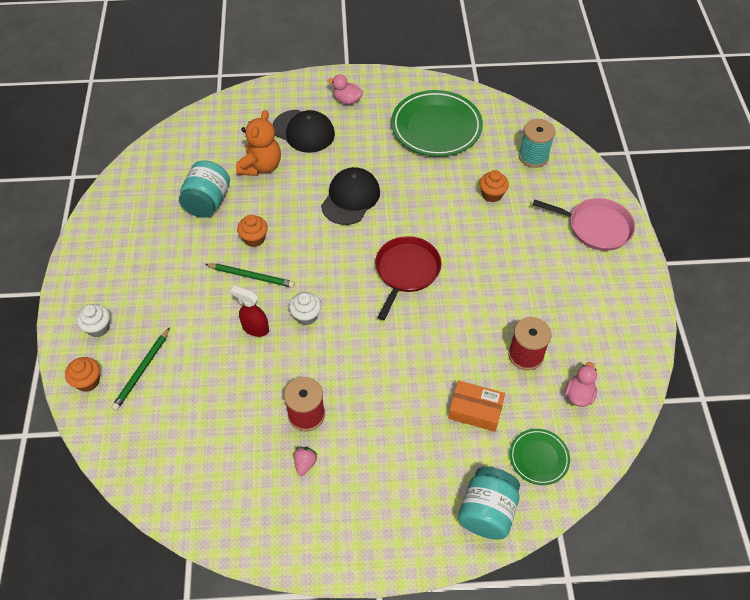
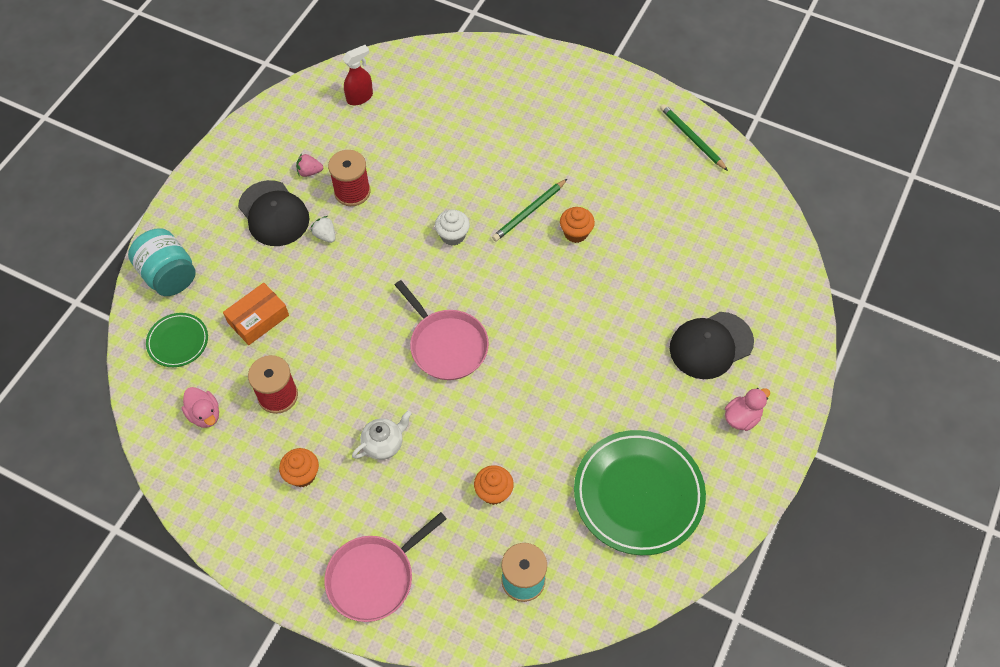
camera: 120 degrees right, 5 degrees up
(88, 381) = (494, 60): orange cupcake -> orange cupcake (302, 474)
(98, 328) = (546, 82): white cupcake -> none
(142, 370) = (479, 98): green pencil -> green pencil (692, 138)
(207, 202) = (651, 213): turquoise jar -> none
(255, 328) = (467, 191): red spray bottle -> red spray bottle (360, 97)
(261, 166) = (677, 280): orange teddy bear -> none
(305, 464) = (309, 172): pink strawberry -> pink strawberry turned 135 degrees clockwise
(350, 198) = (577, 343): black cap -> black cap (273, 213)
(364, 409) = (325, 235): none -> white strawberry
(406, 271) = (446, 345): red pan -> pink pan
(508, 269) = (384, 444): none -> white teapot

